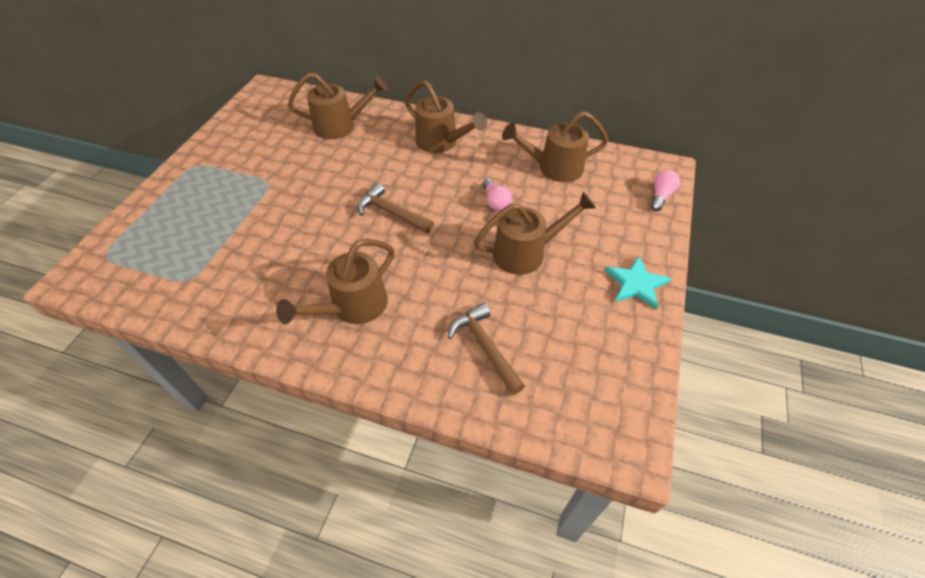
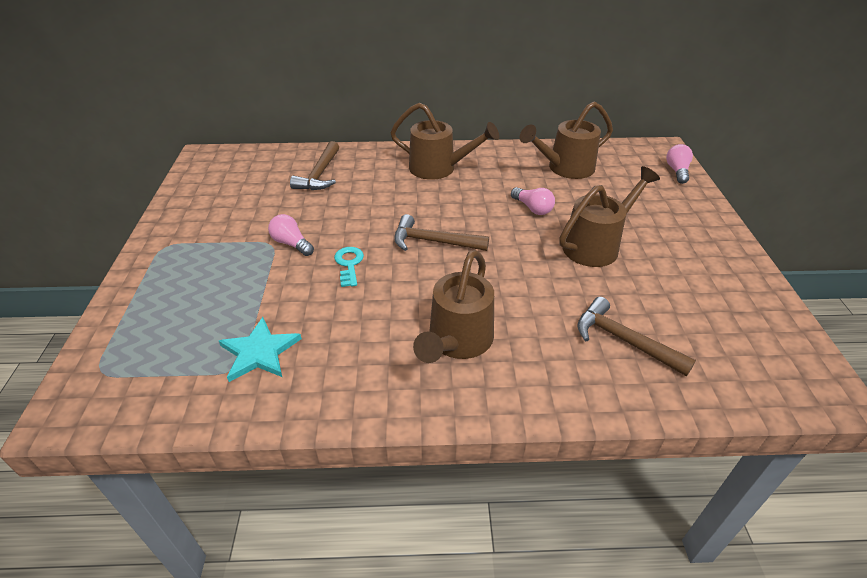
camera: 20 degrees left, 10 degrees down
(283, 186) = (291, 244): none -> pink light bulb
(314, 216) = (349, 264): none -> turquoise key
(341, 126) = (320, 174): brown watering can -> brown hammer
(636, 284) = (715, 246): turquoise star -> turquoise star (259, 352)

